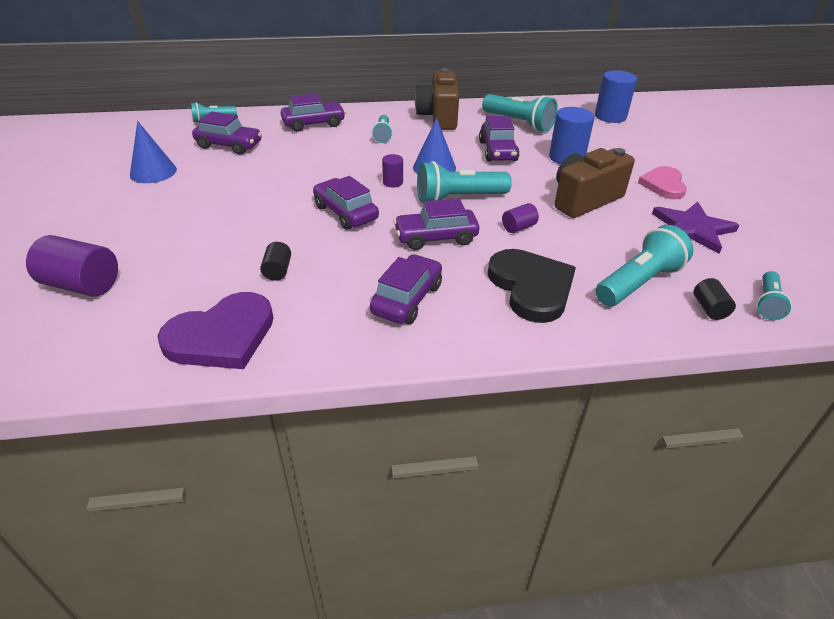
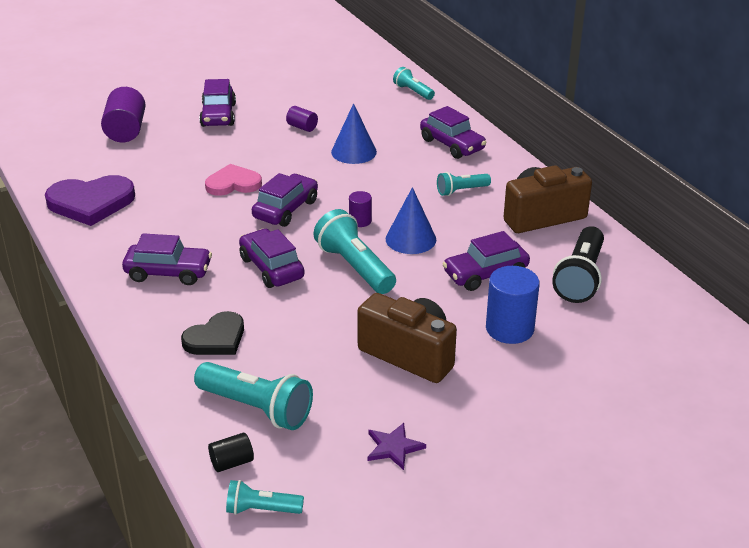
camera: 70 degrees right, 5 degrees down
(153, 172) = (294, 99): blue cone -> blue cone (353, 152)
(222, 336) = (91, 203): purple heart -> purple heart turned 45 degrees counterclockwise
(229, 145) = (368, 116): purple car -> purple car (218, 115)
(278, 271) = (179, 201): black cylinder -> none
(518, 227) = (319, 315): purple cylinder -> purple cylinder (302, 127)
(519, 123) = (580, 278): turquoise flashlight -> black flashlight
(531, 287) = (216, 338): black heart -> black heart, size x0.66
(610, 116) = (679, 354): blue cylinder -> none
(663, 185) = (494, 418): pink heart -> pink heart (233, 184)
(692, 229) = (394, 447): purple star -> purple star, size x0.58

